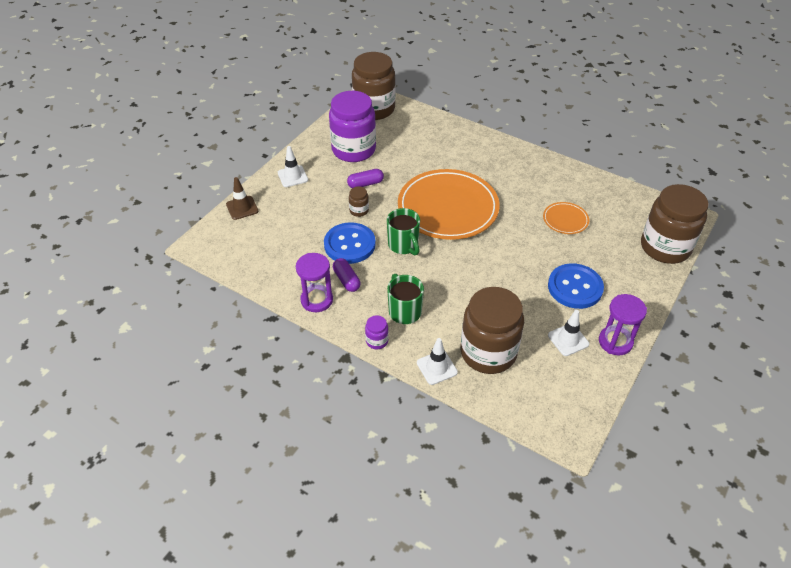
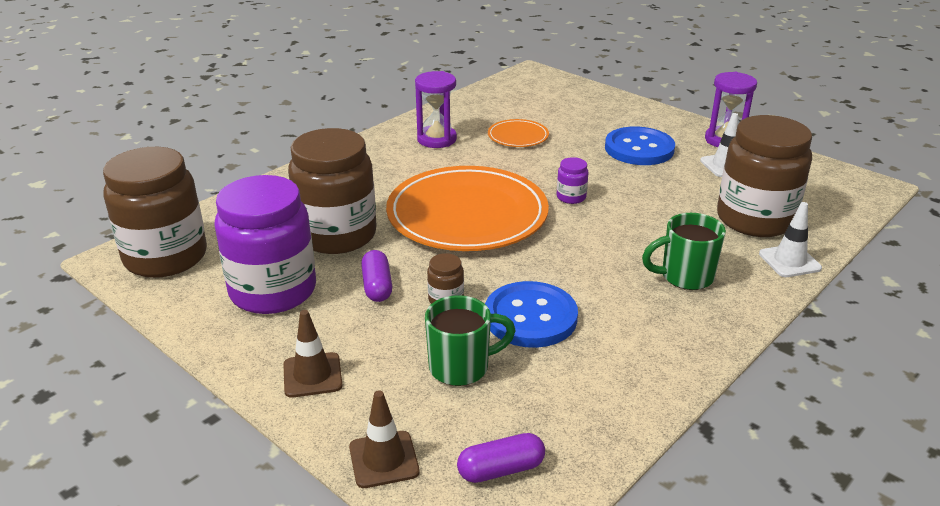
camera: 80 degrees left, 15 degrees down
(292, 176) = (312, 375): white traffic cone -> brown traffic cone
(317, 300) = (663, 365): purple hourglass -> purple hourglass (437, 139)
(346, 280) = (616, 328): purple capsule -> purple capsule (501, 469)
(377, 341) = (748, 308): purple jar -> purple jar (571, 197)
(403, 245) = (543, 263): green mug -> green mug (461, 367)
(665, 247) = (578, 91): brown jar -> brown jar (337, 235)

